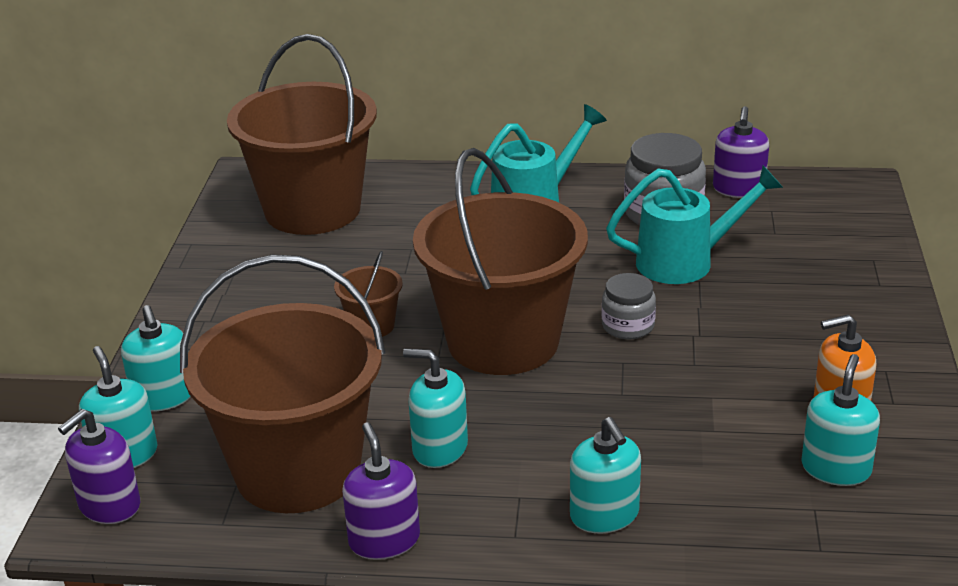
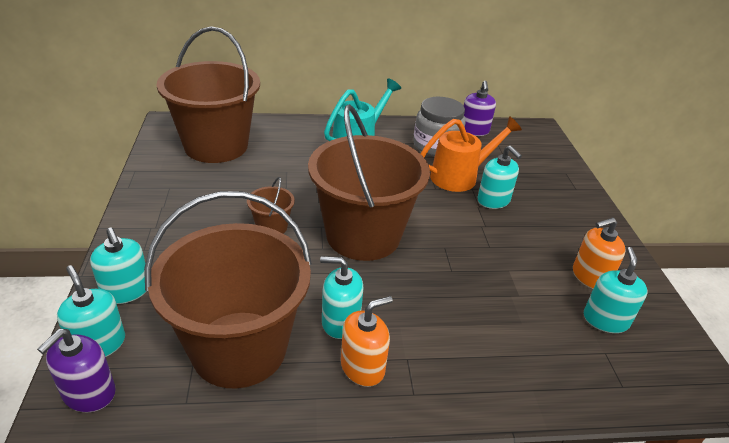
camera: 15 degrees left, 5 degrees up
(384, 540) = (317, 407): purple soap dispenser -> none
(455, 502) = (362, 367): none -> orange soap dispenser
(604, 515) = (471, 370): turquoise soap dispenser -> turquoise soap dispenser (493, 200)
(628, 326) = (439, 221): grey jar -> none
(686, 261) = (460, 176): turquoise watering can -> orange watering can

